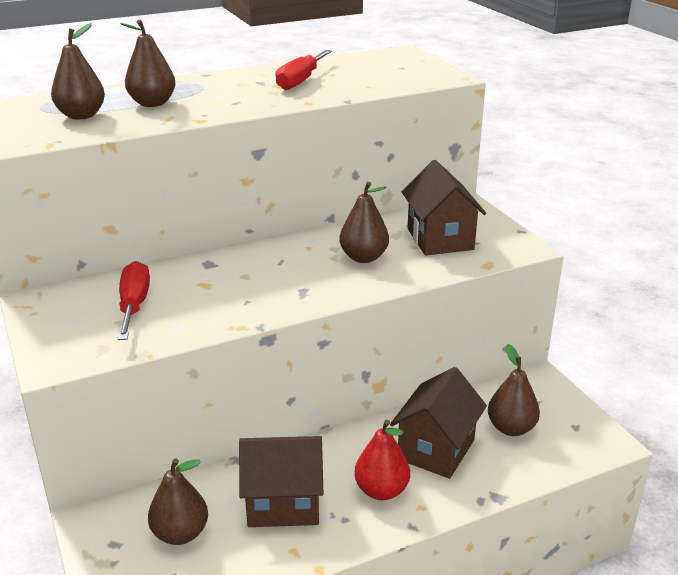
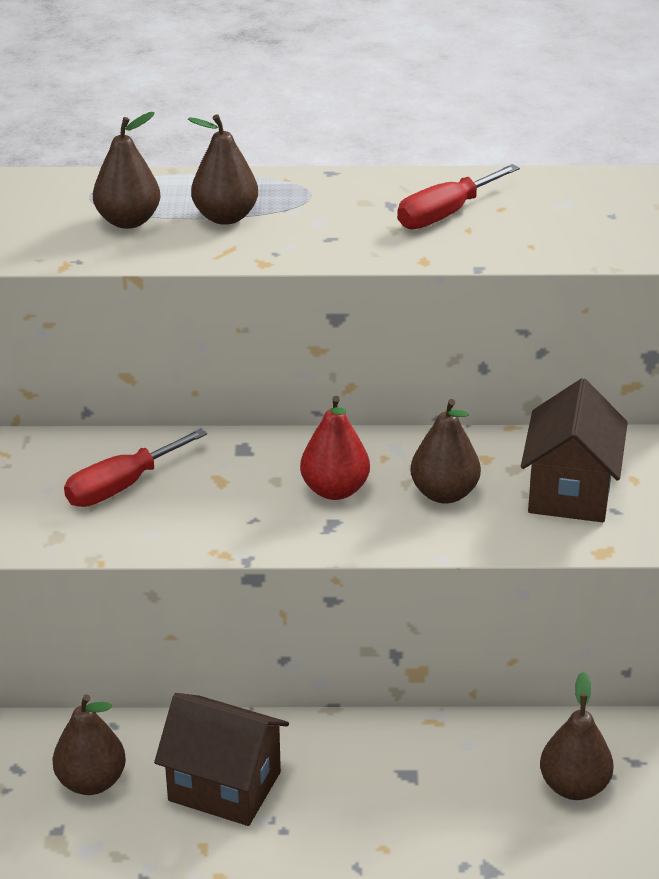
camera: 25 degrees right, 5 degrees up
(134, 305) = (121, 486): red screwdriver -> red screwdriver turned 150 degrees counterclockwise
(381, 490) = (349, 811): red pear -> red pear (335, 490)
(436, 449) = (454, 782): brown house -> none

